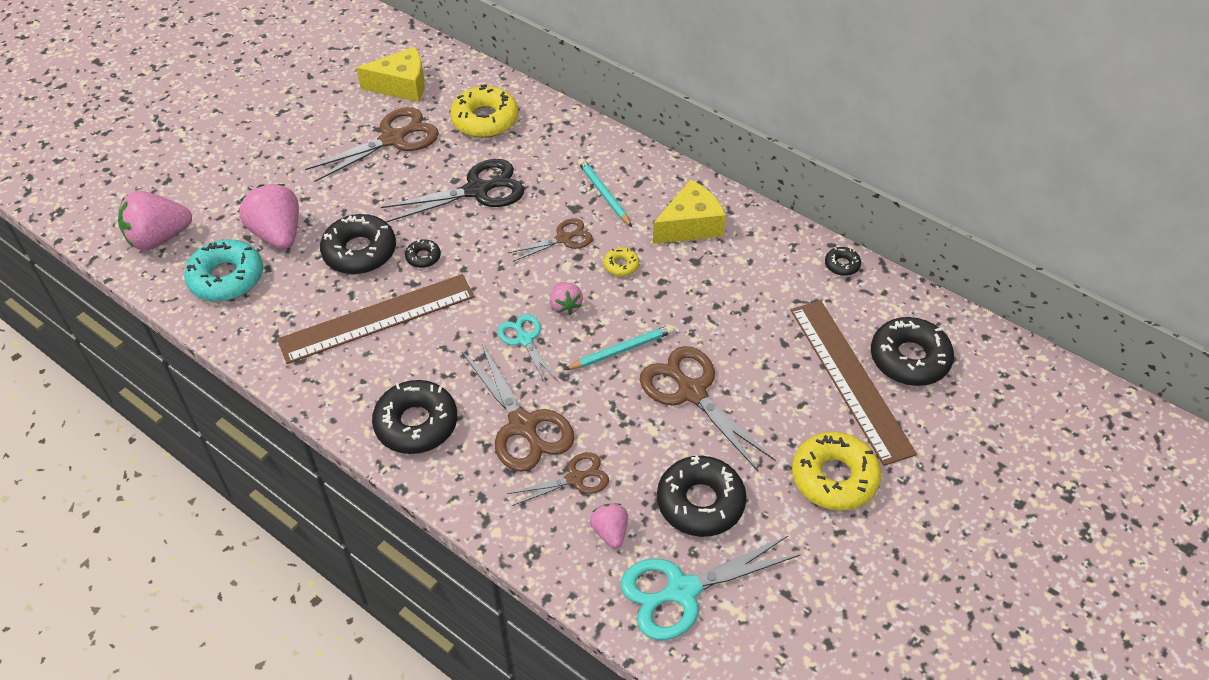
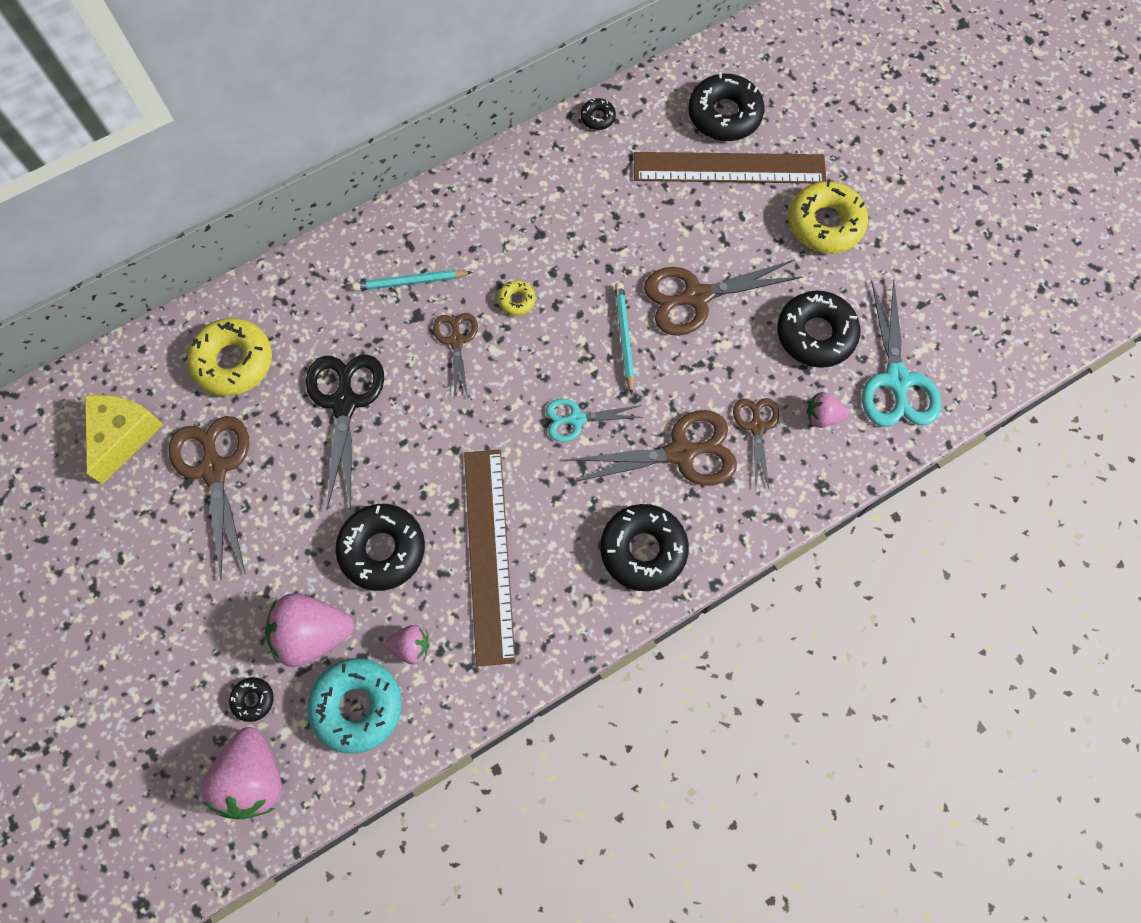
camera: 70 degrees left, 20 degrees up
(423, 257) = (420, 485): black donut -> black donut (253, 700)
(565, 306) = (548, 368): pink strawberry -> pink strawberry (411, 647)
(690, 225) = (491, 220): yellow cheese -> none

